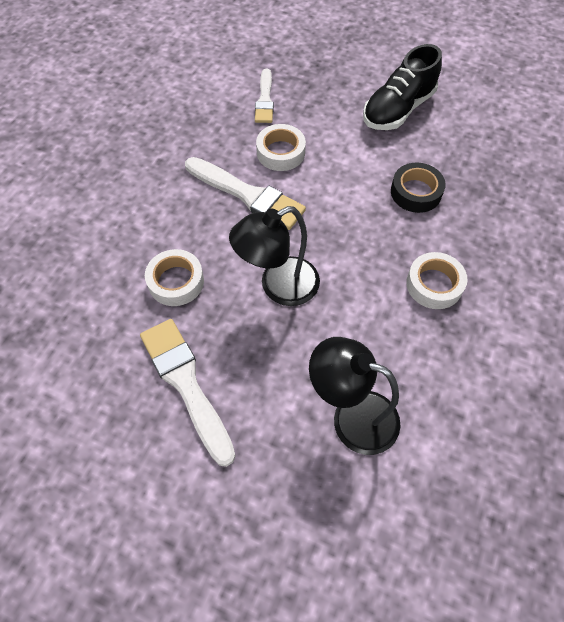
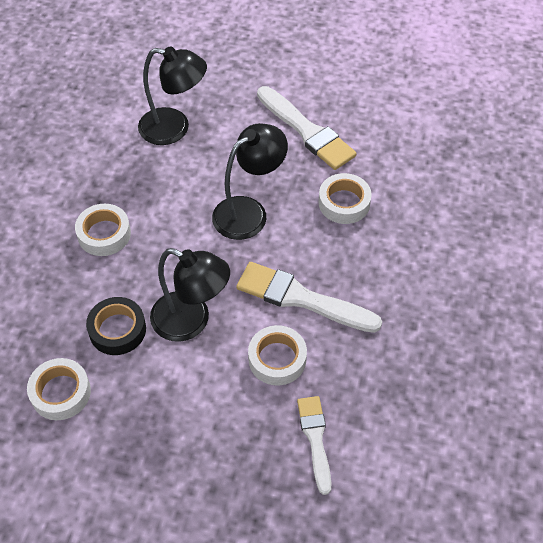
camera: 170 degrees right, 5 degrees down
(349, 190) = (191, 321): none -> black lamp
(398, 109) = (136, 451): black shoe -> none
(460, 152) = (61, 392): none -> white tape

